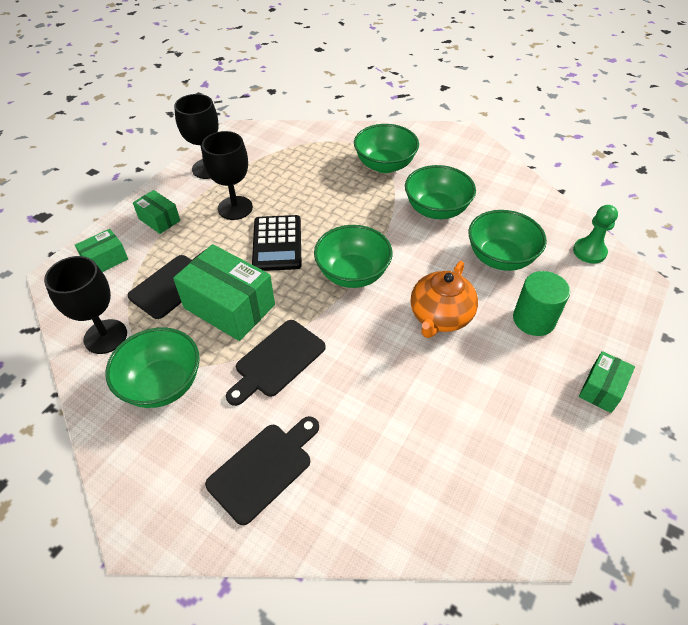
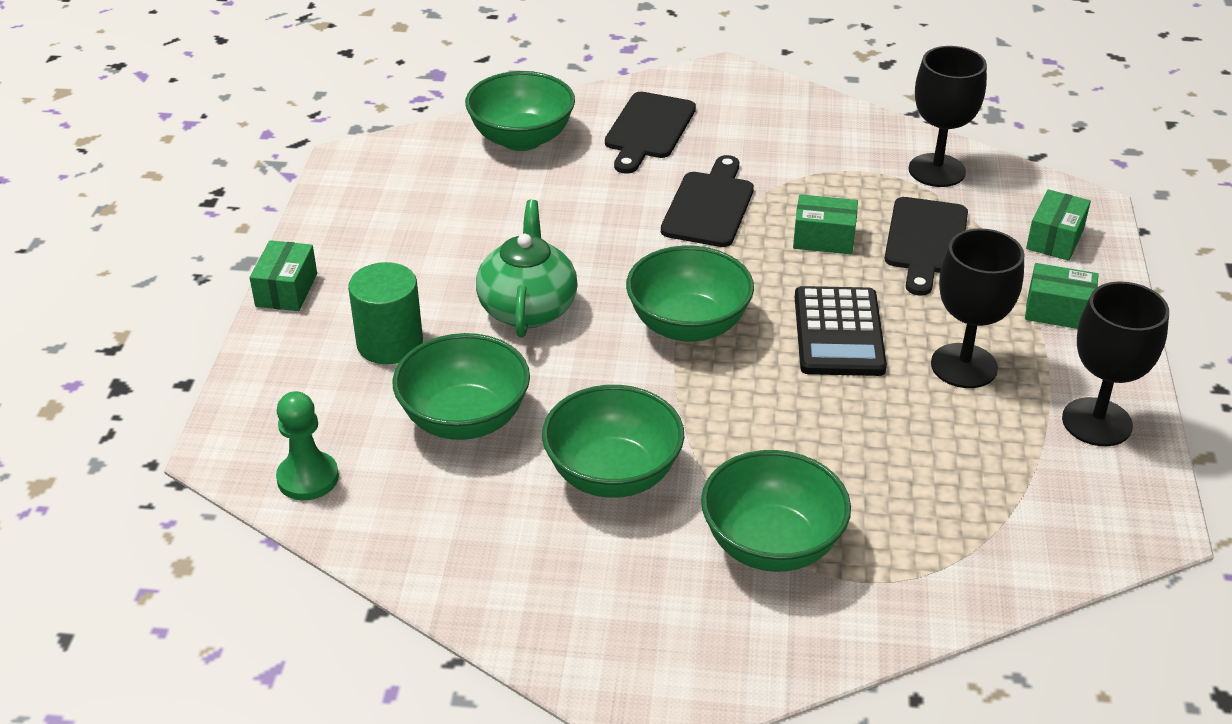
camera: 155 degrees right, 10 degrees down
(162, 384) = (819, 153): green bowl -> green bowl (521, 139)
(229, 306) = (823, 239): green box -> green box, size x0.53
(277, 243) = (838, 333): black calculator -> black calculator turned 150 degrees counterclockwise
(440, 317) = (528, 308): orange teapot -> green teapot

